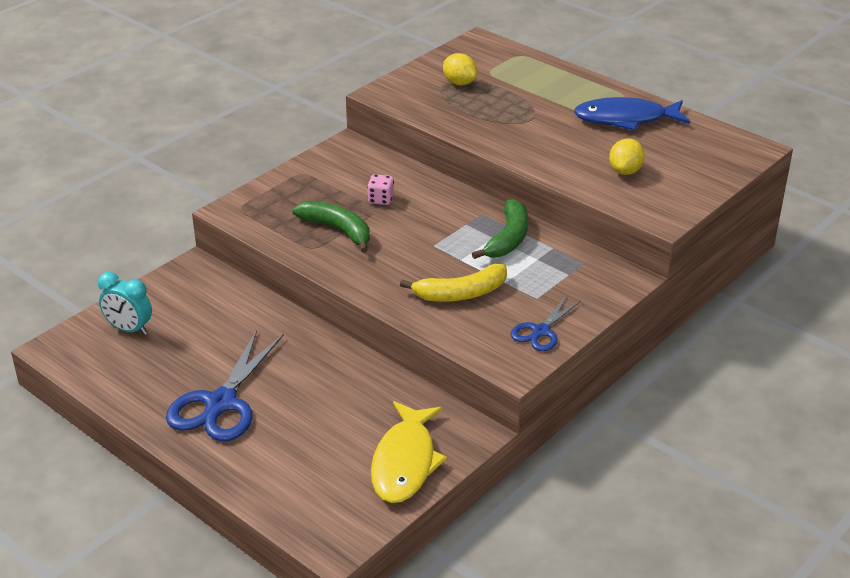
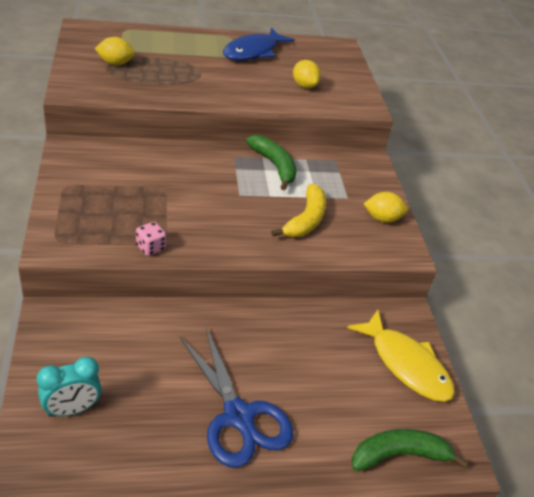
camera: 55 degrees left, 5 degrees up
(338, 230) = (161, 218): green banana -> green banana (399, 455)
(380, 199) = (155, 178): pink dice -> pink dice (150, 247)
(541, 331) = (382, 218): blue scissors -> yellow lemon

